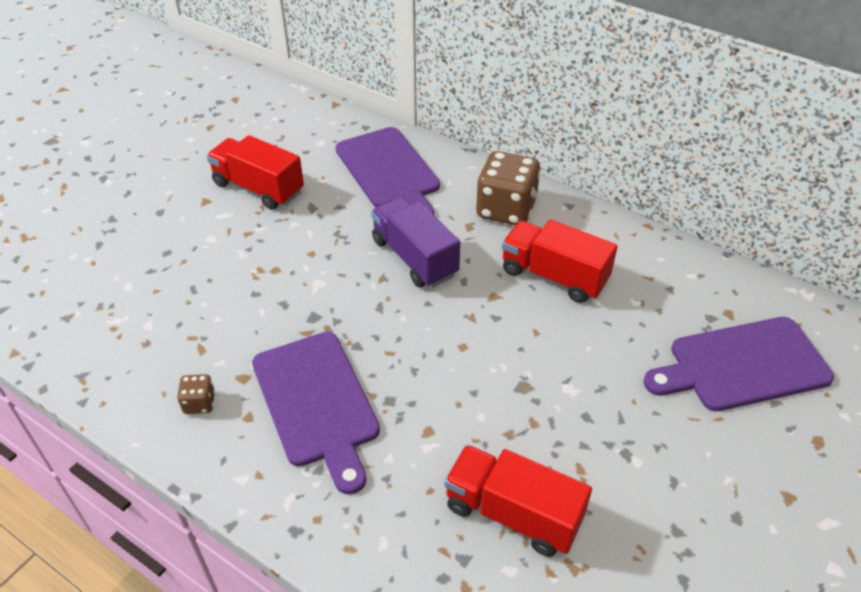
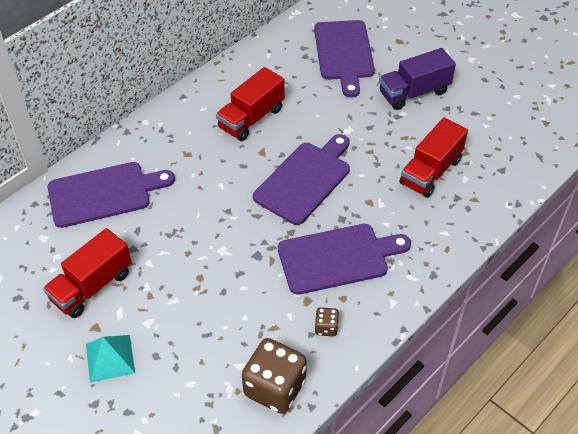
camera: 80 degrees left, 5 degrees up
(166, 219) = (110, 358): none -> turquoise pyramid
(414, 257) = (211, 189): purple truck -> purple truck (414, 92)
(453, 349) = (305, 180): none -> purple cutting board
(506, 209) = (176, 130): brown dice -> brown dice (275, 388)

